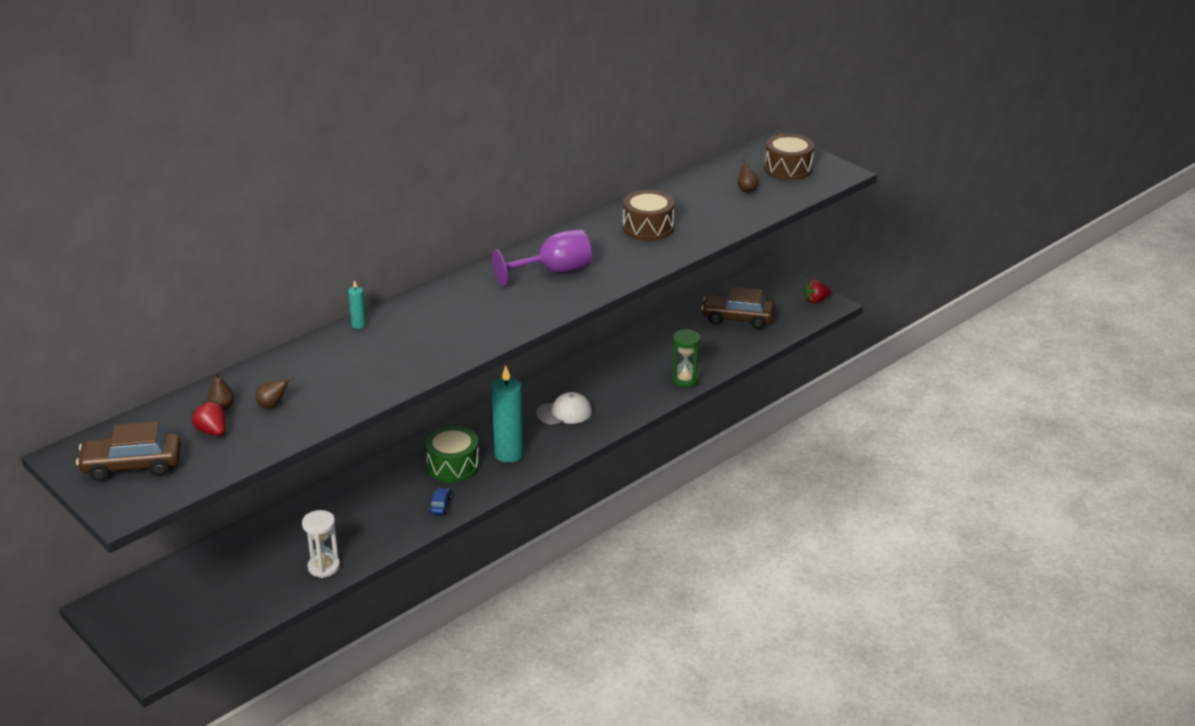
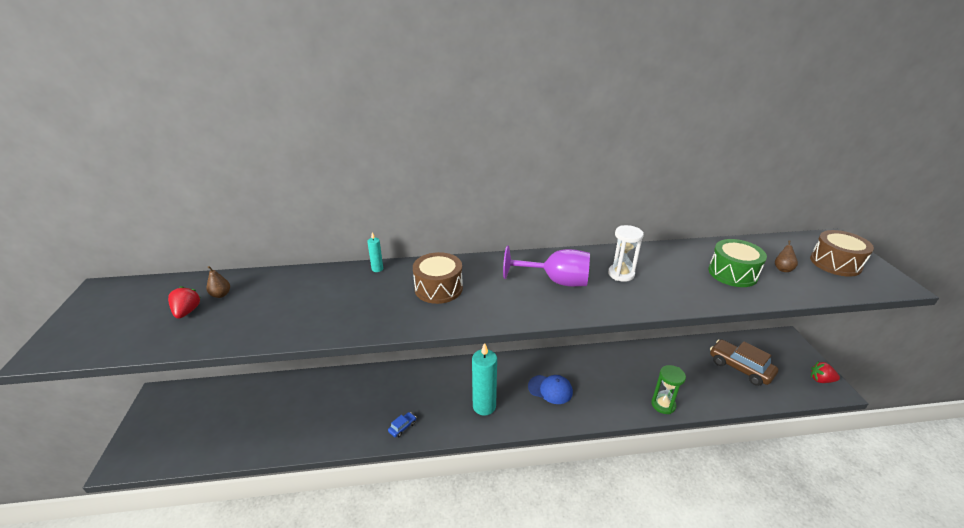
camera: 35 degrees right, 0 degrees up
(132, 466) = (111, 316): brown car -> none
(272, 405) = (247, 308): brown pear -> none
(324, 567) = (287, 438): white hourglass -> white hourglass (621, 274)
(453, 465) = (440, 396): green drum -> green drum (732, 273)
(564, 412) = (550, 389): white cap -> blue cap
(648, 228) = (666, 272): brown drum -> brown drum (438, 288)

